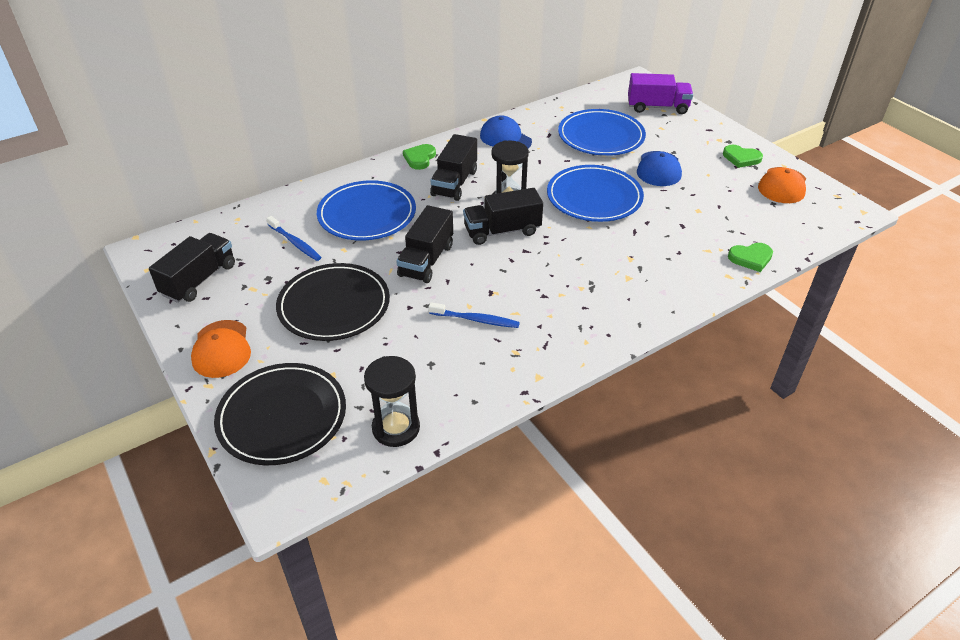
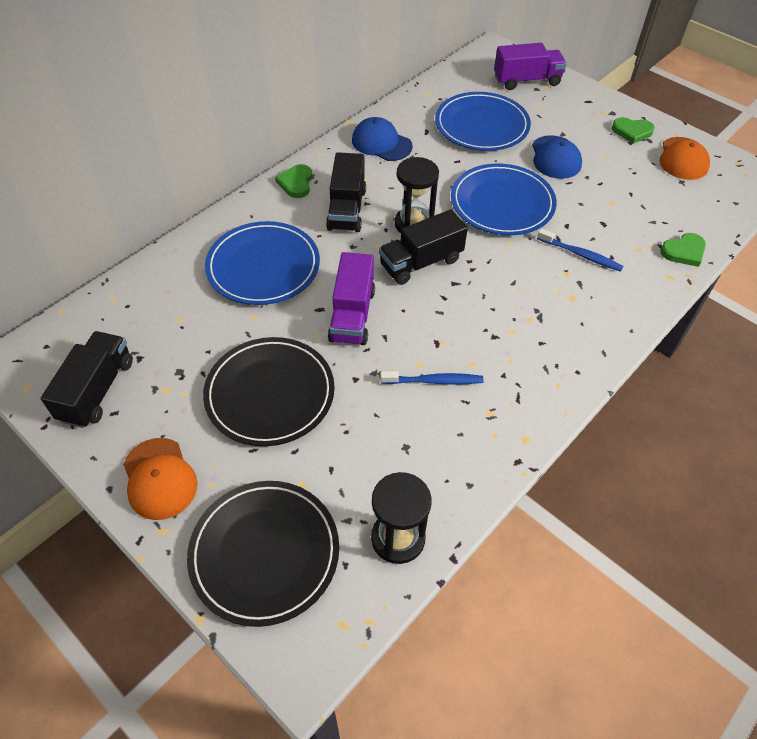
camera: 15 degrees left, 10 degrees up
(295, 243) = (194, 319): blue toothbrush -> blue toothbrush (580, 255)
(426, 260) = (352, 315): black truck -> purple truck

